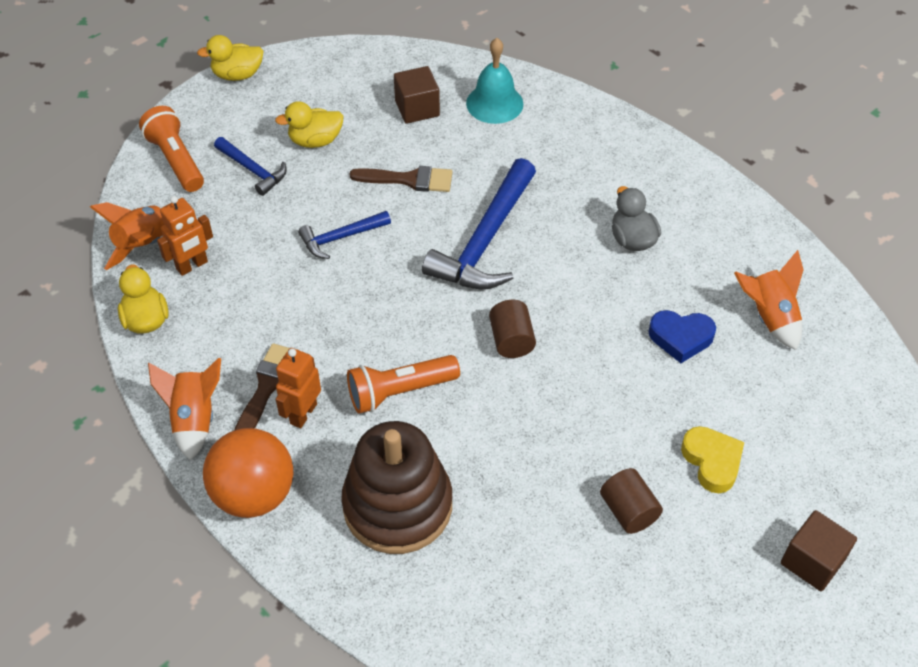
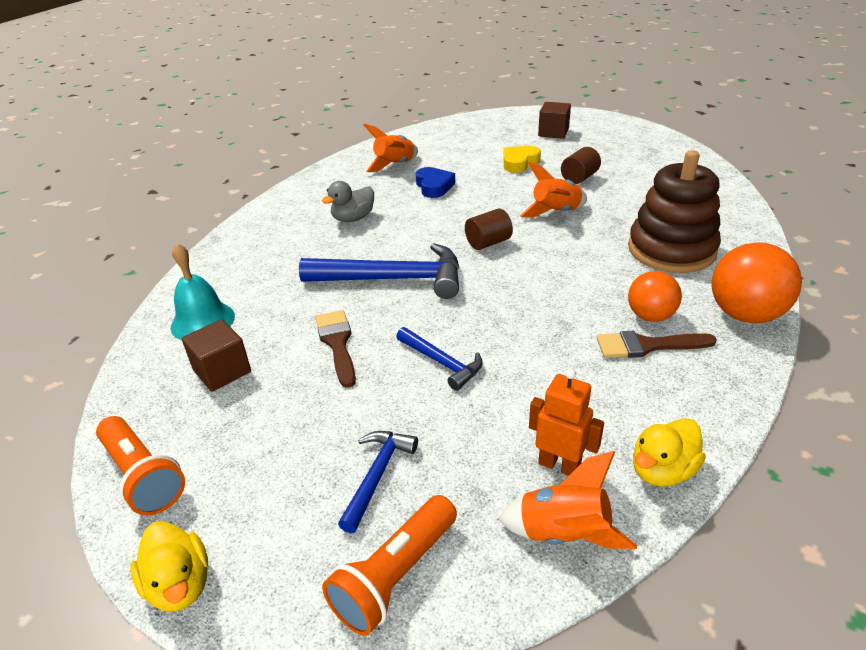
camera: 110 degrees left, 15 degrees down
(194, 419) = (725, 377): orange rocket -> orange rocket (555, 212)
(303, 413) = (650, 316): orange robot -> orange ball
(315, 141) = (302, 436): yellow duck -> none
(400, 392) = (580, 276): orange flashlight -> orange flashlight (143, 476)

